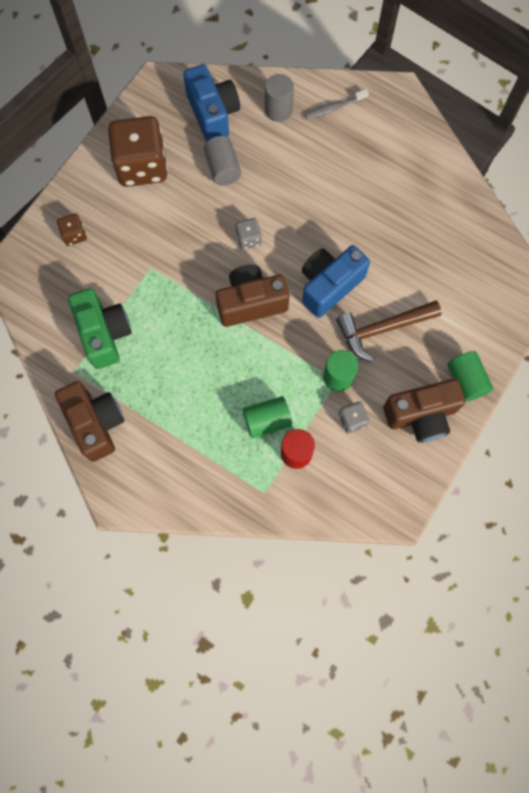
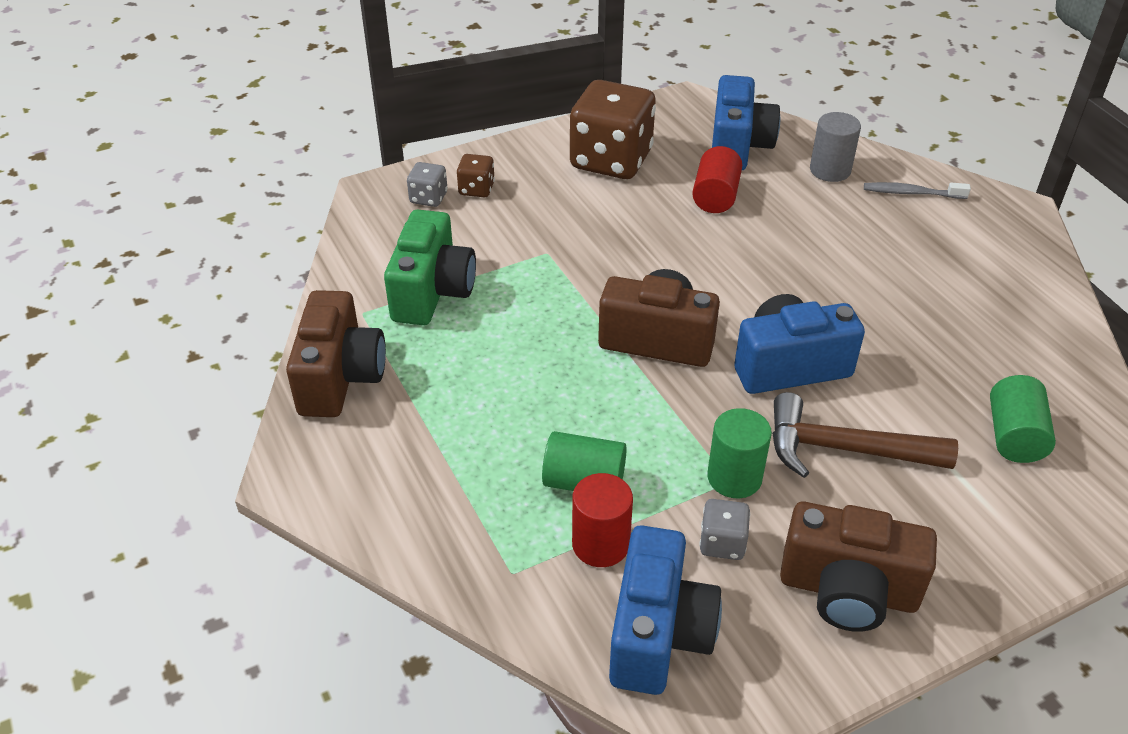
camera: 30 degrees right, 30 degrees down
(223, 168) = (715, 196): grey cylinder -> red cylinder
(248, 239) = (701, 274): grey dice -> grey dice (428, 198)
(349, 487) = (658, 633): none -> blue camera
(466, 380) = (958, 578): green cylinder -> green cylinder (1014, 436)

